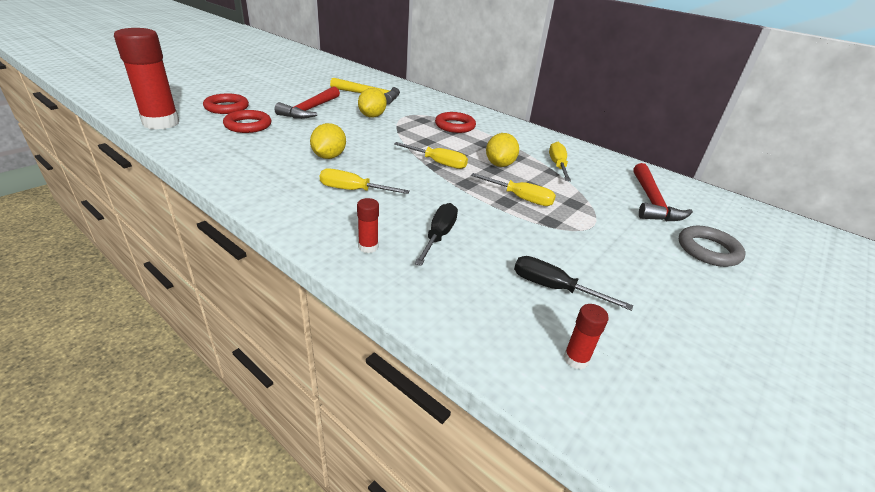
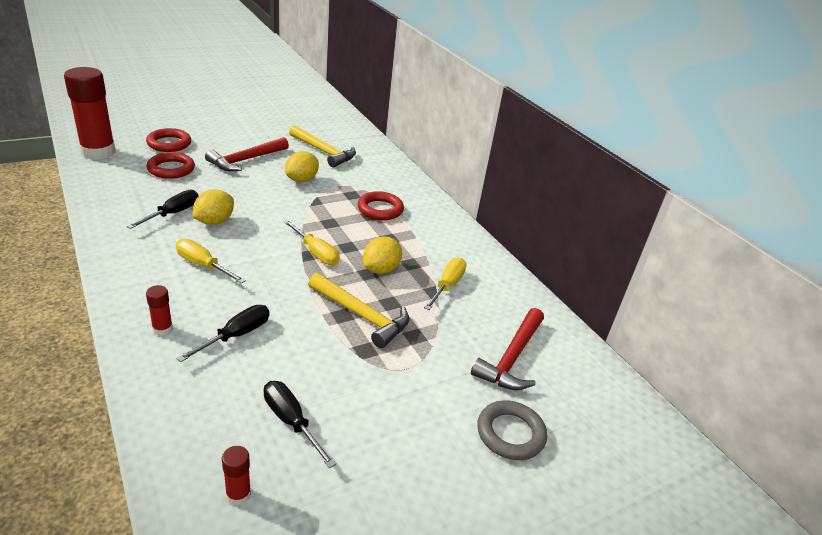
camera: 20 degrees right, 0 degrees up
(284, 157) = (173, 213): none -> black screwdriver
(520, 198) = (361, 315): yellow screwdriver -> yellow hammer

